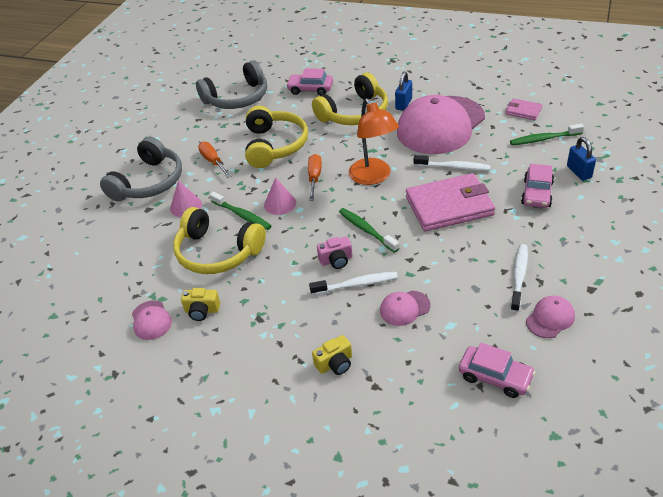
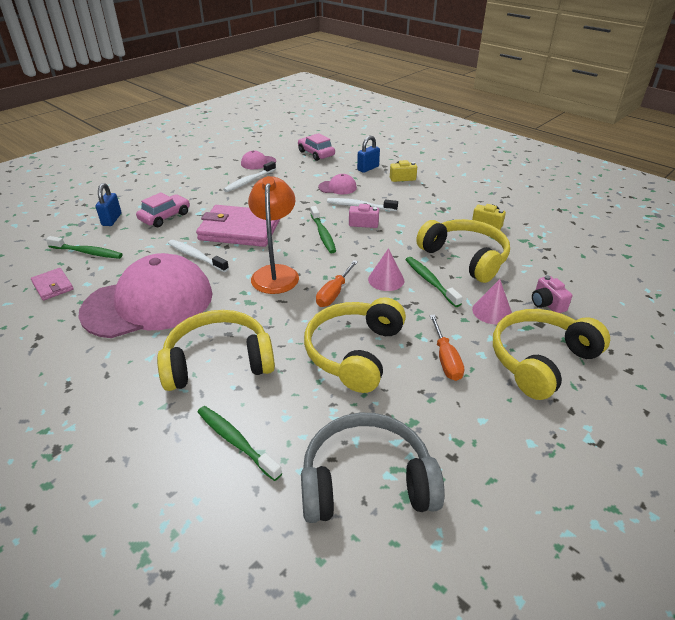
camera: 160 degrees left, 5 degrees down
(141, 228) = (547, 303): none -> pink camera
(149, 182) = (540, 360): grey headphones -> yellow headphones
(151, 320) = (532, 229): pink cap -> none
(310, 89) = (236, 441): pink car -> green toothbrush
(403, 104) = (148, 349): blue padlock -> blue padlock (368, 168)

